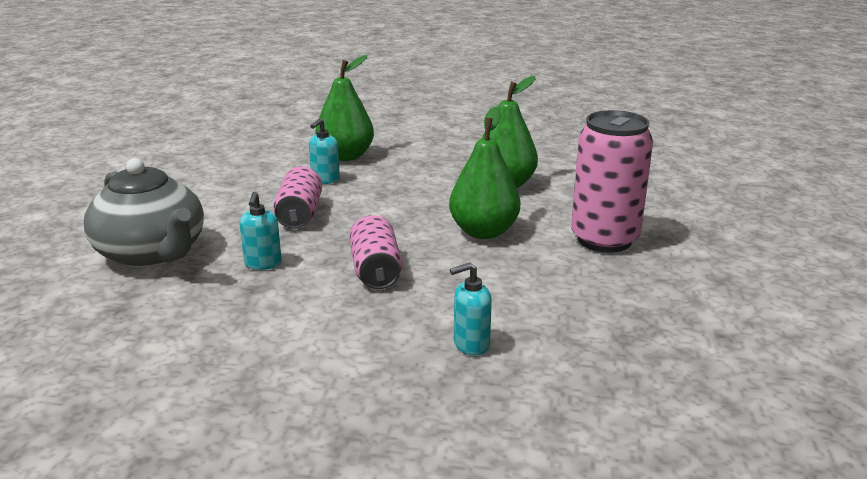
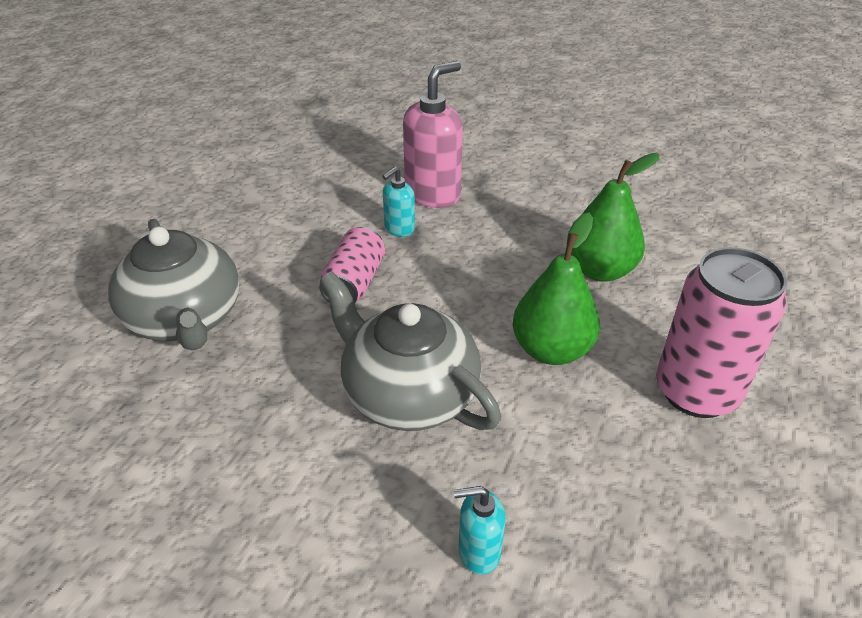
camera: 15 degrees right, 15 degrees up
(263, 264) = (291, 357): turquoise soap dispenser -> none
(346, 156) = (433, 194): green pear -> pink soap dispenser
(376, 270) = (408, 394): pink can -> grey teapot

